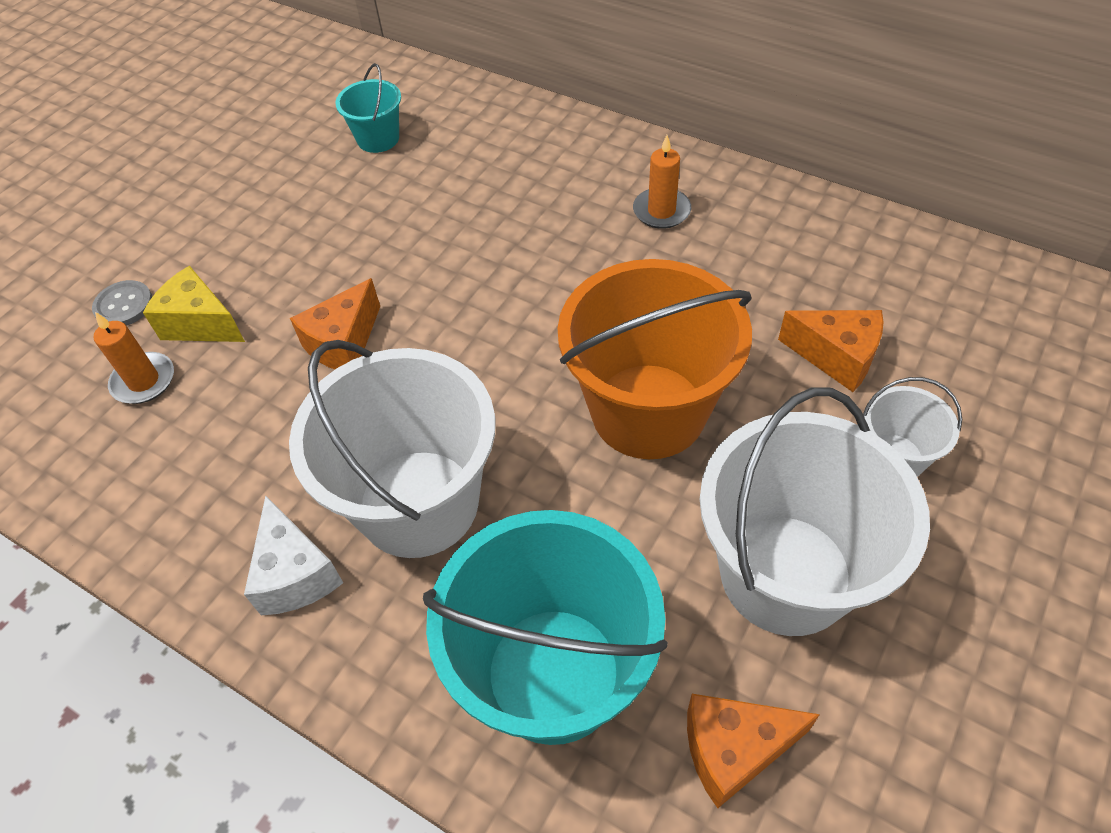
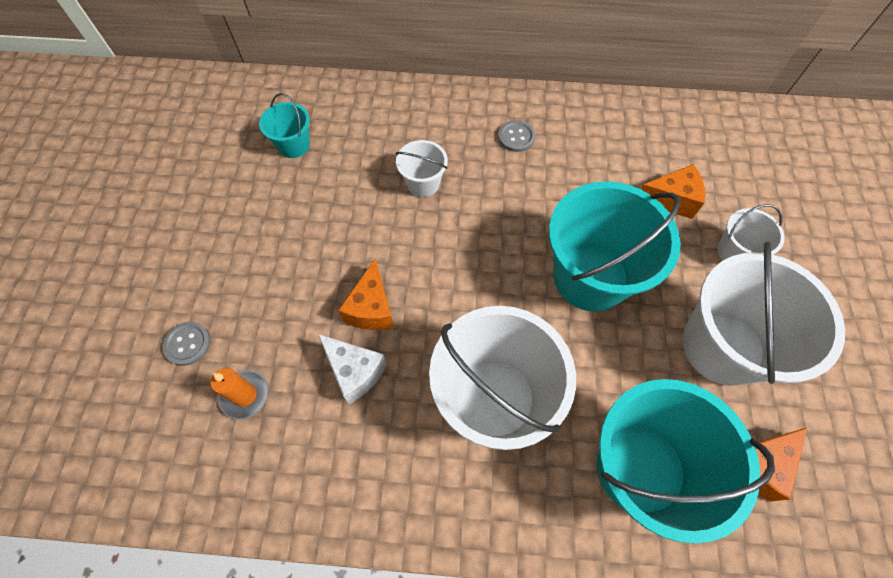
camera: 30 degrees left, 10 degrees up
(201, 323) = (258, 334): yellow cheese -> none
(295, 574) = (447, 483): white cheese -> white cheese (355, 371)
(502, 227) = (423, 183): none -> white bucket
(648, 411) = (590, 277): orange bucket -> turquoise bucket
(661, 211) = (516, 137): orange candle -> grey button

